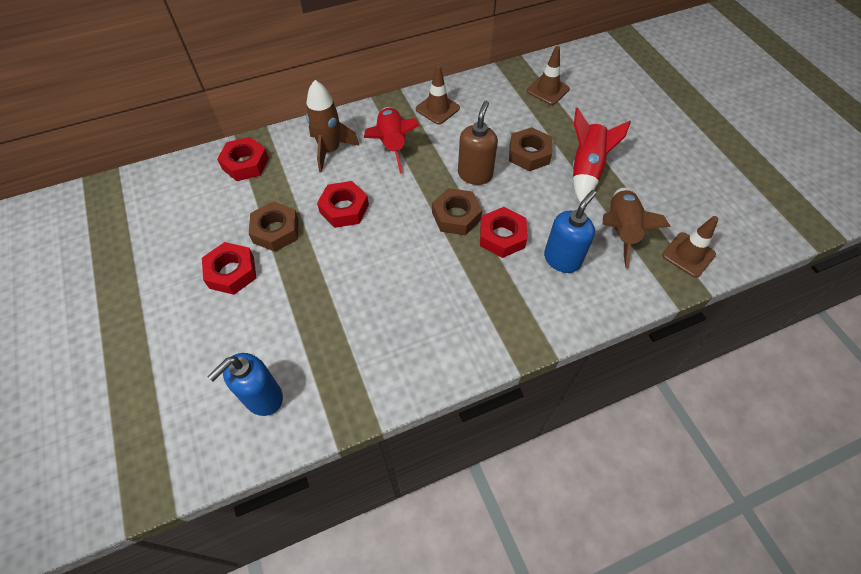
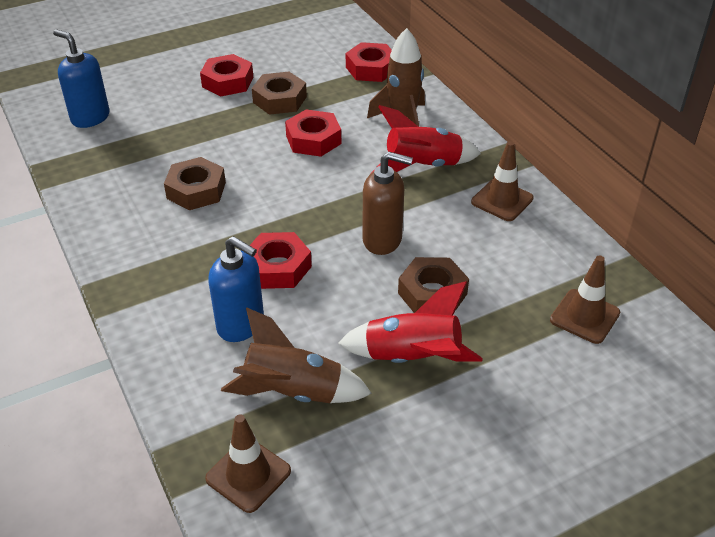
camera: 85 degrees right, 15 degrees down
(456, 216) = (309, 226): brown nut -> brown nut (196, 190)

